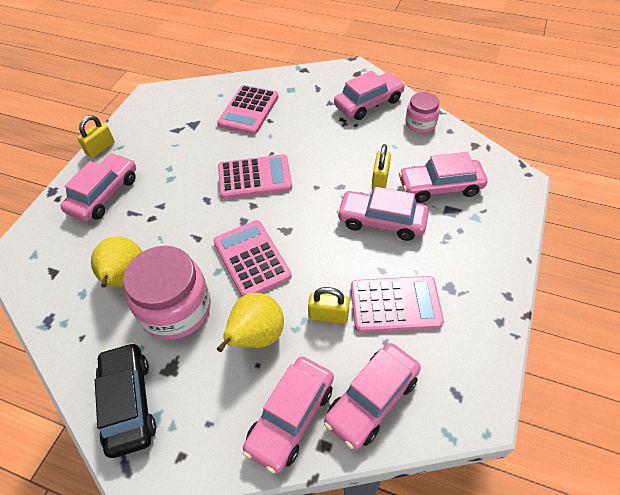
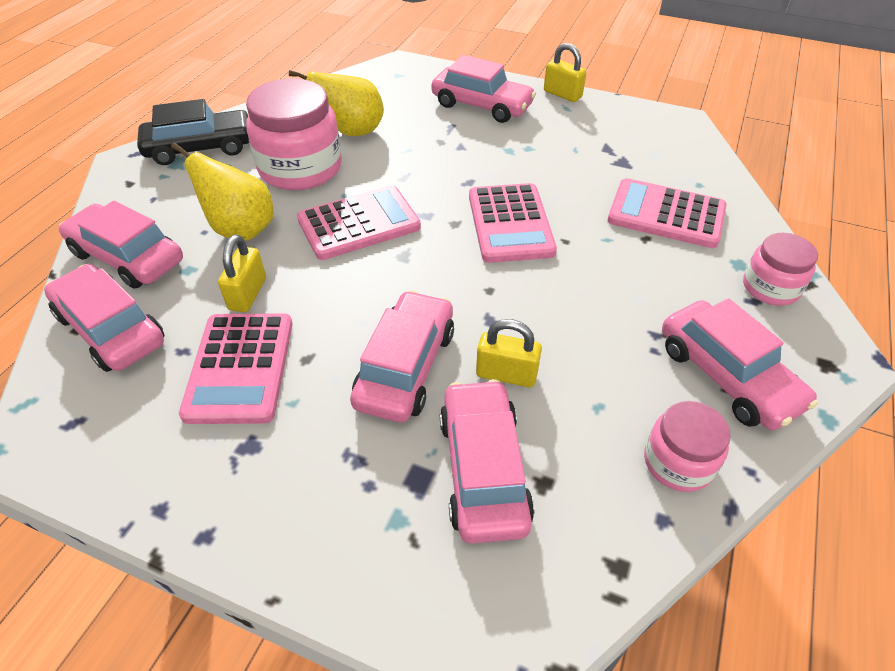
camera: 90 degrees right, 5 degrees down
(308, 82) = (770, 287): none -> pink jar

